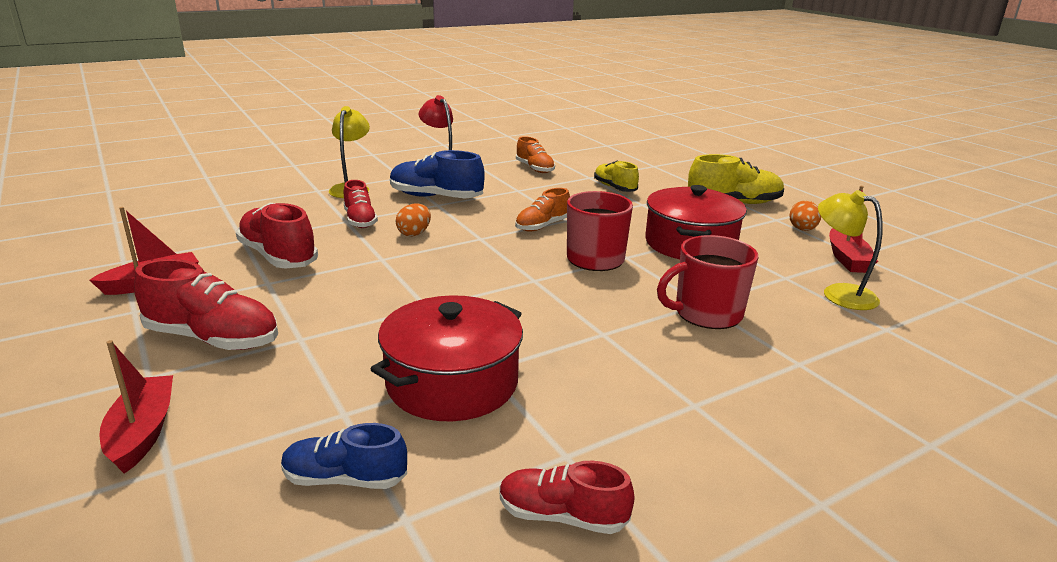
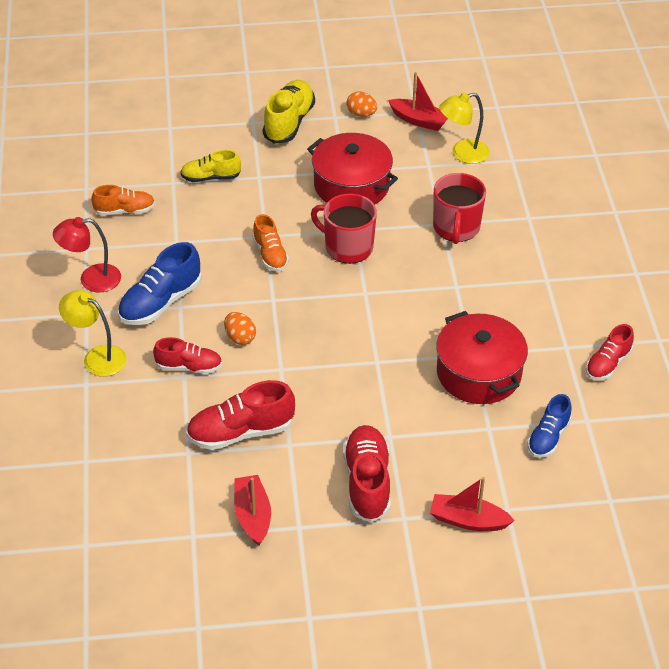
camera: 65 degrees left, 20 degrees up
(213, 338) = (367, 482): red shoe -> red shoe turned 45 degrees counterclockwise

